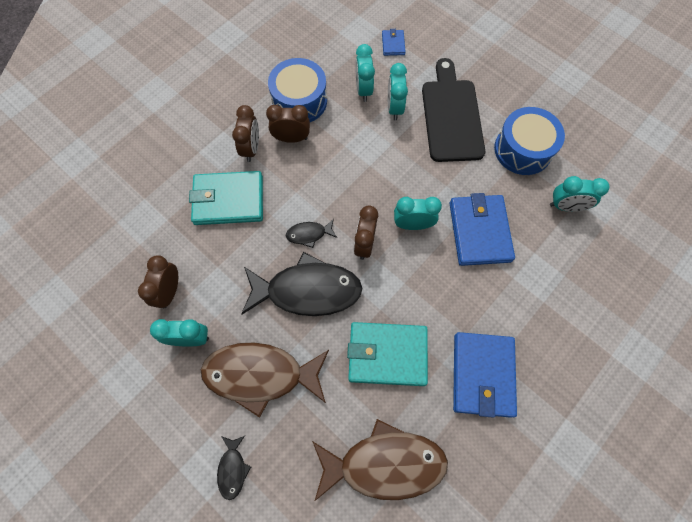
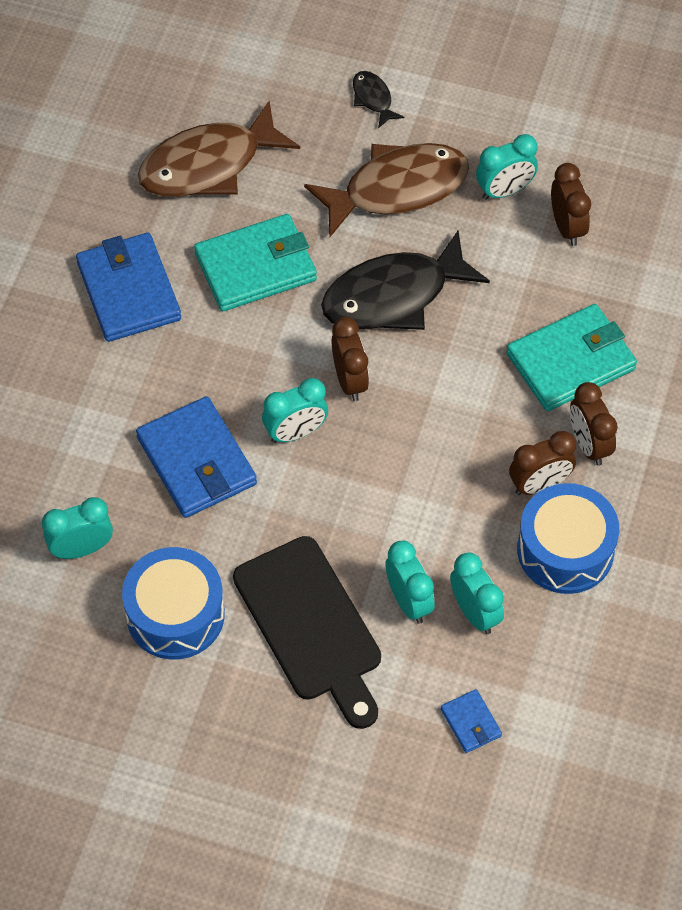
camera: 155 degrees right, 10 degrees down
(309, 234) = (432, 362): black fish -> none

